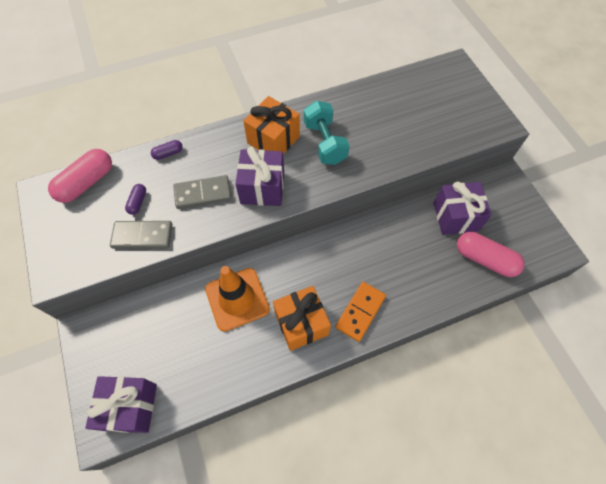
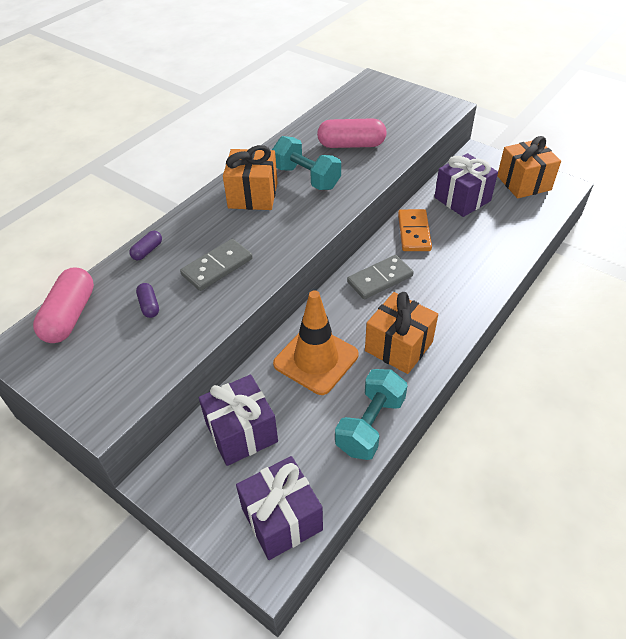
camera: 30 degrees left, 15 degrees down
(142, 236) = (181, 331): grey domino -> grey domino (380, 279)
(234, 375) = (370, 425): none -> turquoise dumbbell
(262, 188) = (276, 236): purple gift -> purple gift (241, 432)
(360, 312) = (445, 309): orange domino -> orange domino (414, 232)
(484, 259) = (514, 218): pink capsule -> pink capsule (351, 145)
(523, 228) = (523, 183): none -> orange gift

